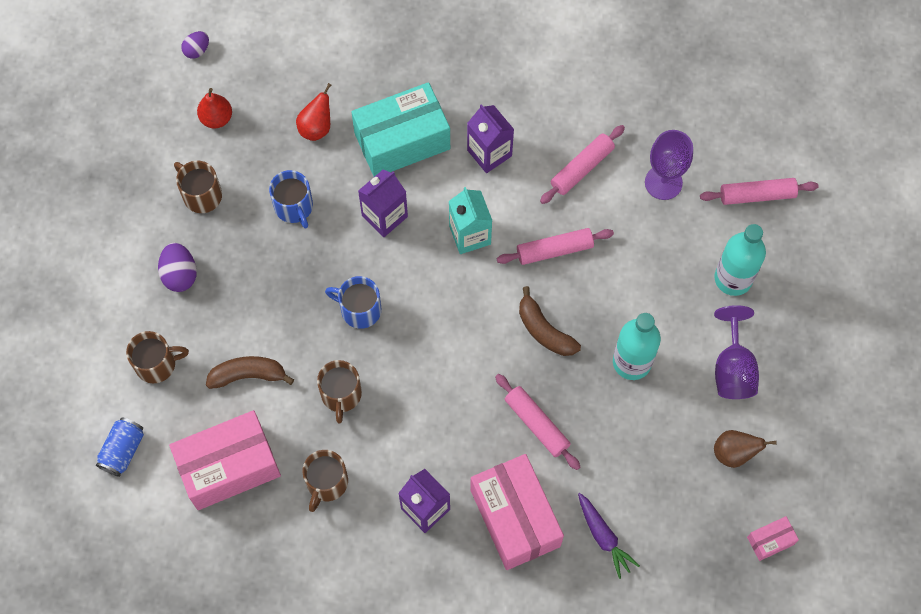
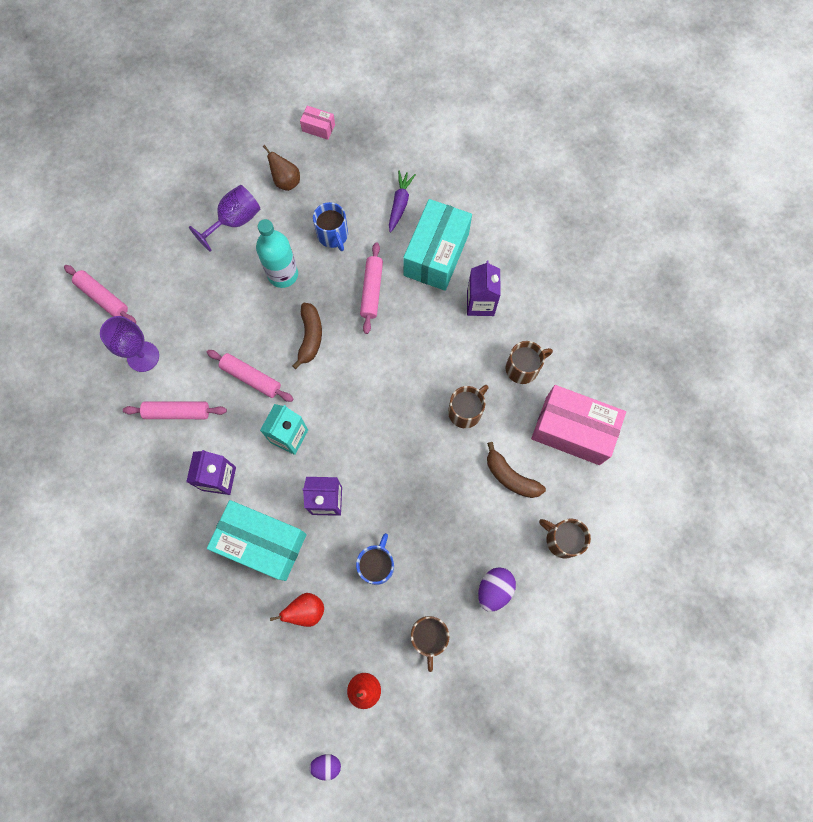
camera: 135 degrees left, 5 degrees up
(123, 450) = (630, 501): blue can -> none
(359, 309) = (403, 453): blue mug -> blue mug (333, 235)
(515, 518) = (436, 254): pink box -> turquoise box
(733, 278) = (175, 266): turquoise bottle -> none

